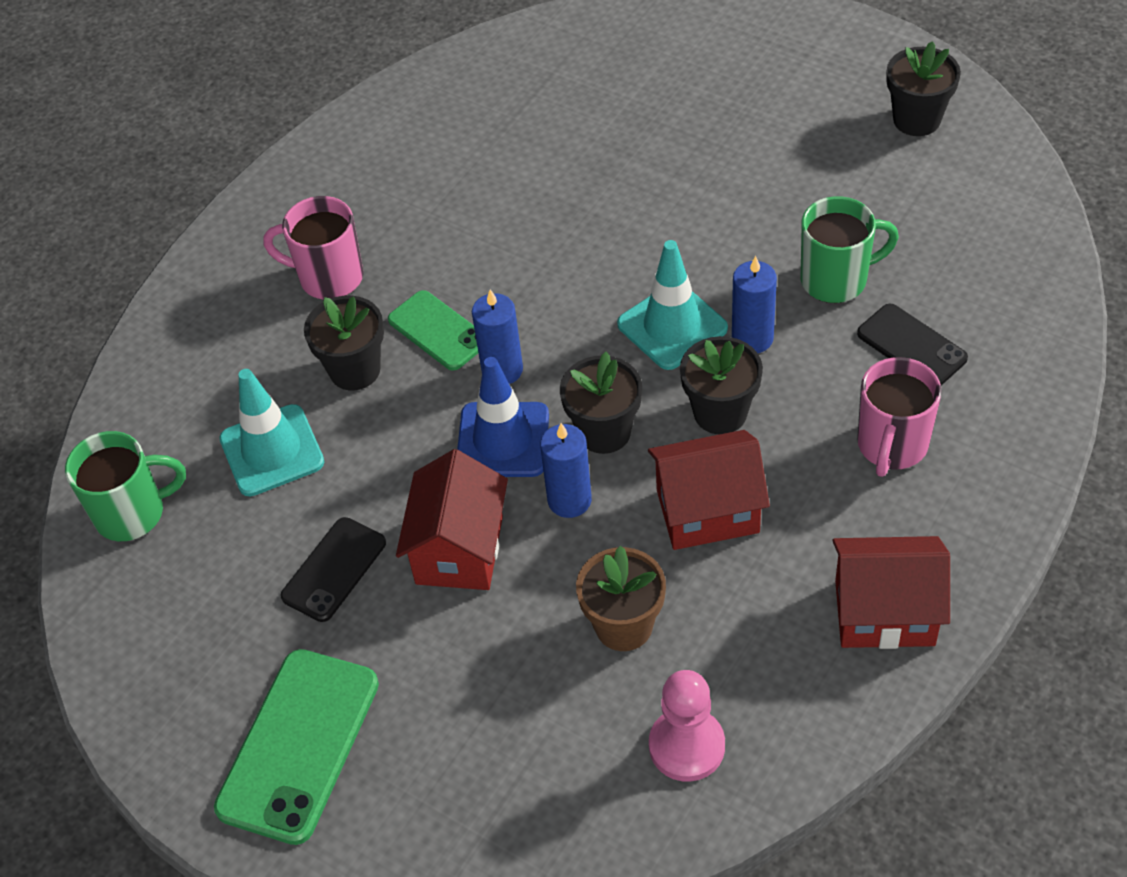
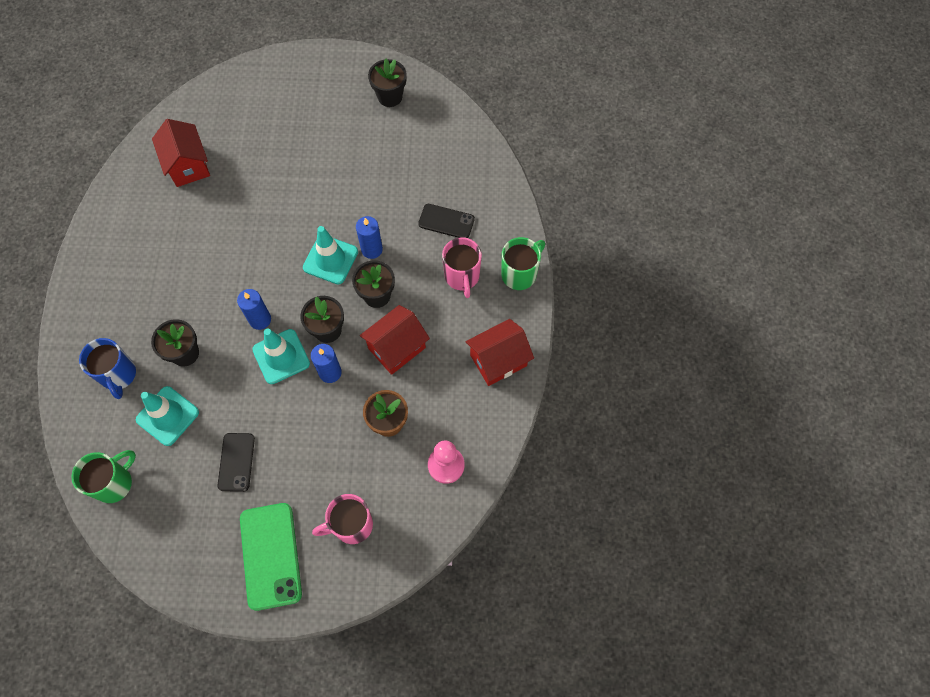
camera: 35 degrees left, 15 degrees up
(237, 359) = (118, 375): none -> blue mug
(329, 277) = (140, 308): pink mug -> pink mug (351, 525)
(438, 331) = (215, 313): green phone -> none
(459, 550) = (291, 422): red house -> red house (188, 165)
(503, 440) = (281, 356): blue traffic cone -> turquoise traffic cone
(836, 279) = (395, 201): green mug -> green mug (520, 274)

